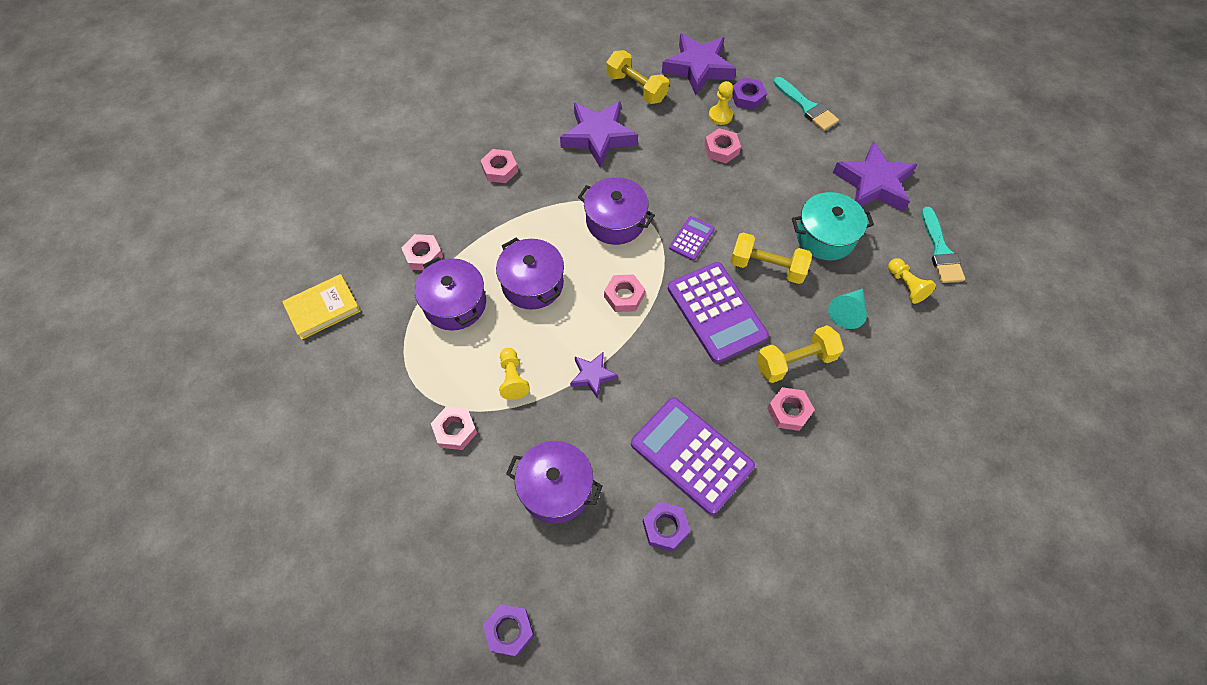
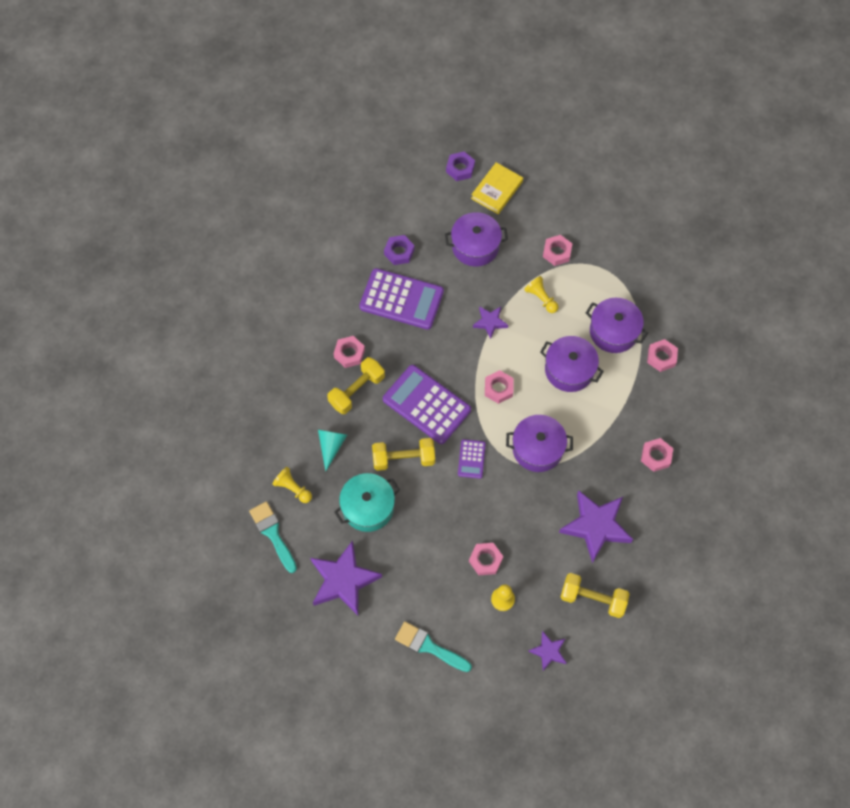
camera: 155 degrees right, 5 degrees up
(323, 308) = (700, 290): yellow book -> yellow book (497, 190)
(698, 68) = (548, 651): purple star -> purple star, size x0.52
(747, 97) = (487, 633): purple nut -> none

